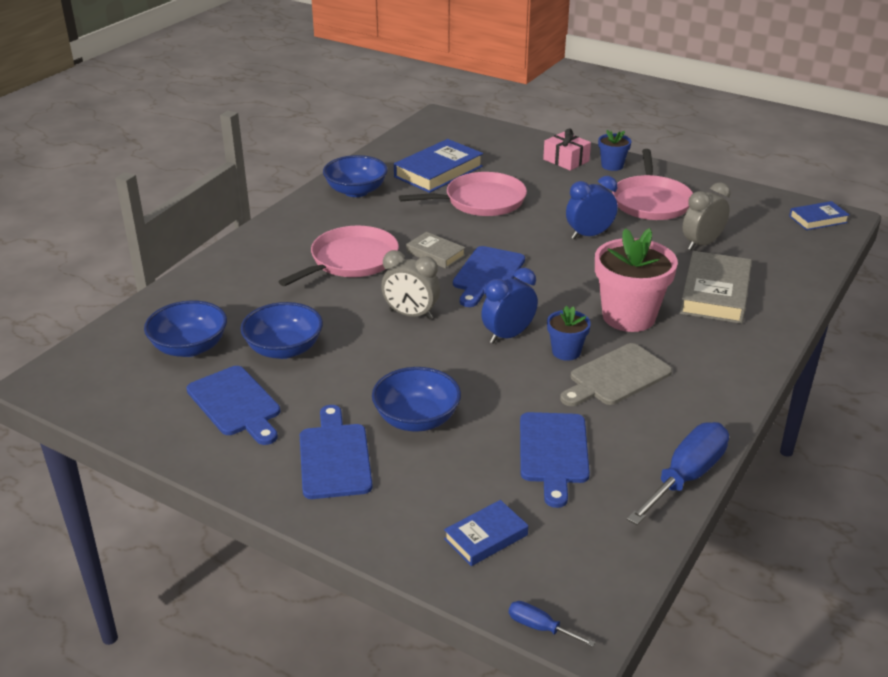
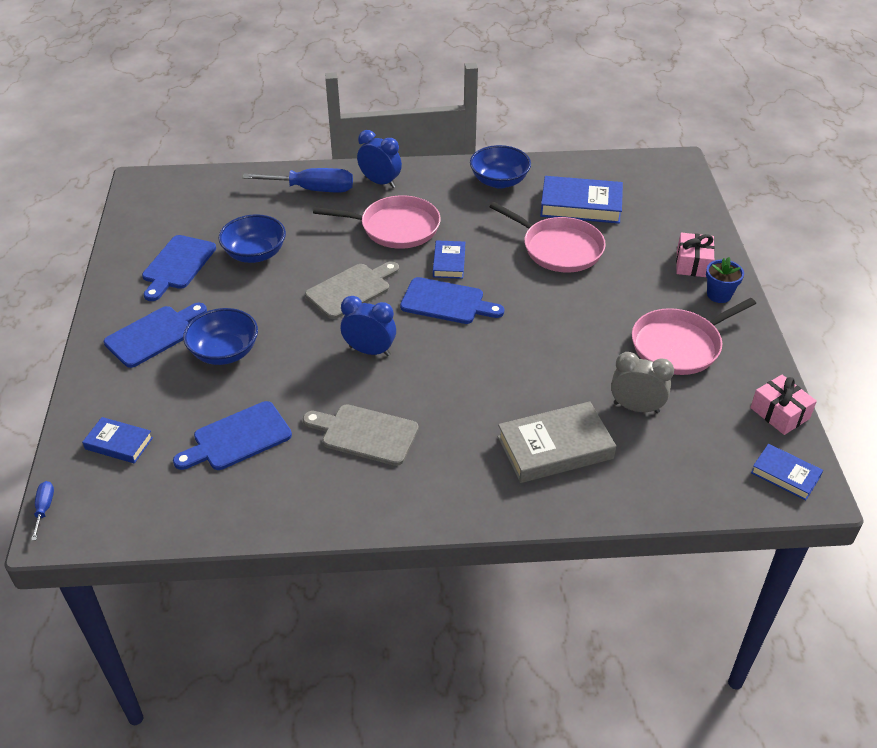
camera: 55 degrees right, 10 degrees up
(189, 347) = (222, 215): blue bowl -> none
(411, 314) = (351, 290): grey clock -> grey cutting board
(435, 254) = (449, 262): grey book -> blue book
(487, 274) = (446, 302): blue cutting board -> blue cutting board turned 150 degrees counterclockwise
(566, 352) = (375, 391): blue flower pot -> none
(589, 235) = (572, 332): blue clock -> blue clock (380, 182)
(629, 316) = (462, 407): pink flower pot -> none
(686, 477) = (262, 525): blue screwdriver -> blue screwdriver (313, 190)
(757, 196) = (779, 413): none -> pink gift

